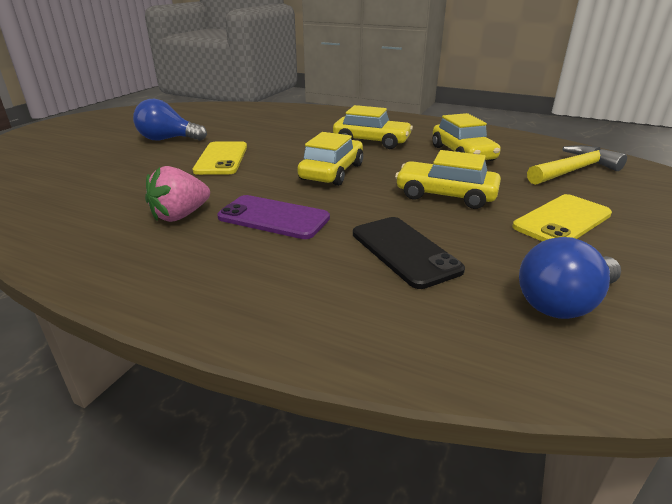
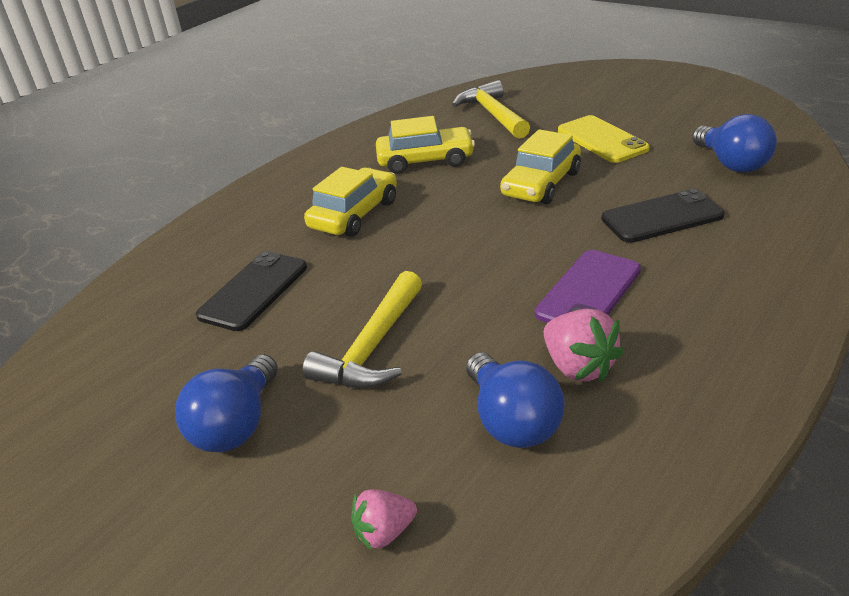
camera: 75 degrees left, 5 degrees up
(72, 173) = (384, 533): none -> pink strawberry
(136, 197) = (512, 421): none -> blue light bulb
(221, 159) = (372, 347): yellow phone -> yellow hammer
(281, 129) = (254, 291): none -> black phone
(332, 172) = (458, 249): yellow car -> none

